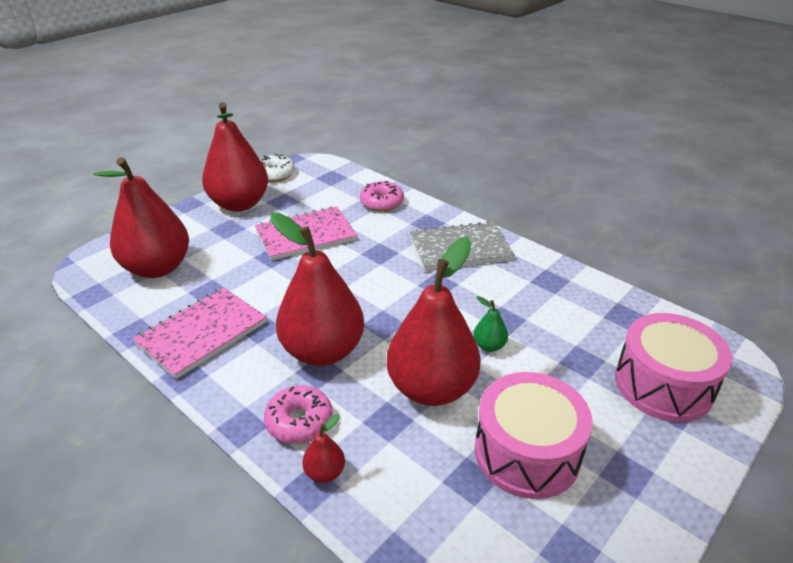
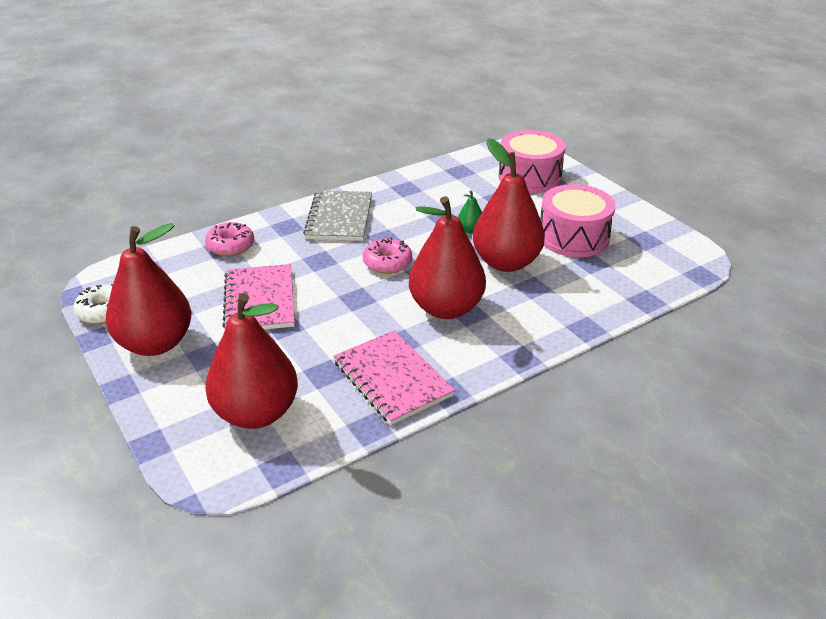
camera: 75 degrees left, 0 degrees up
(299, 421) = (523, 328): pink donut -> pink donut (387, 263)
(325, 472) = (575, 321): red pear -> none

